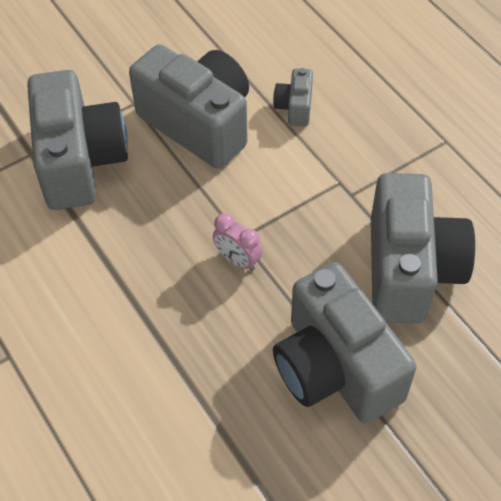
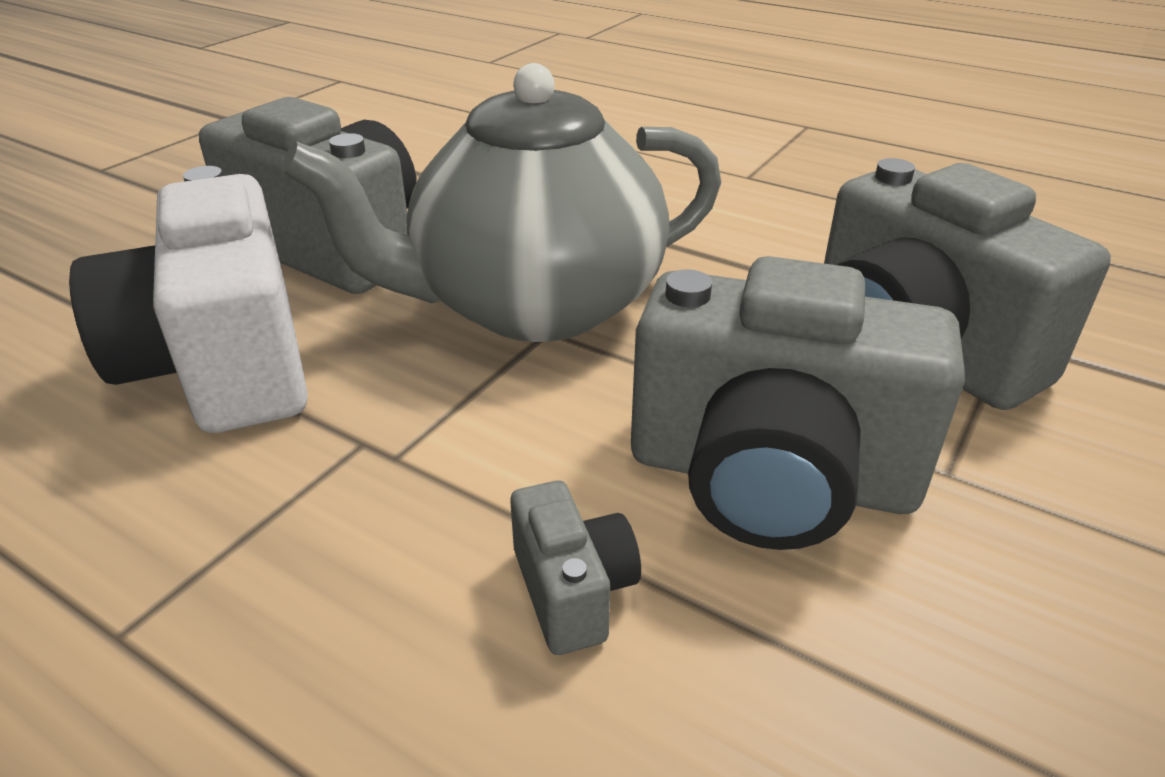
camera: 155 degrees right, 20 degrees down
(237, 260) = (533, 306): pink clock -> grey teapot
(409, 269) = (223, 364): grey camera -> white camera

